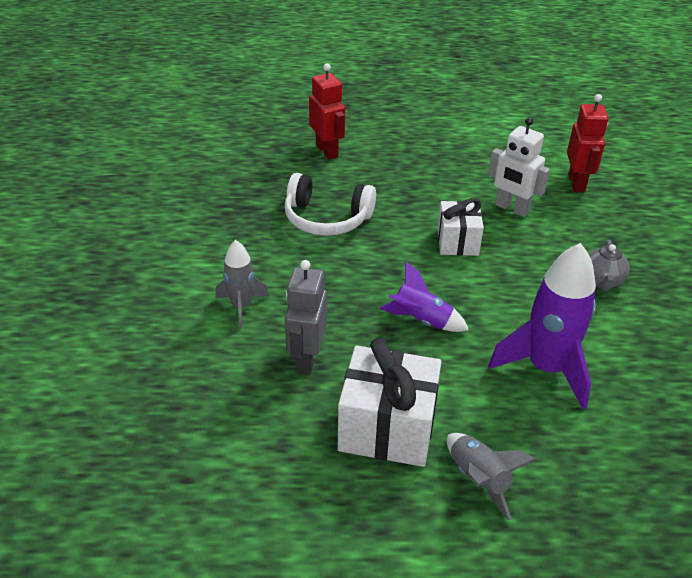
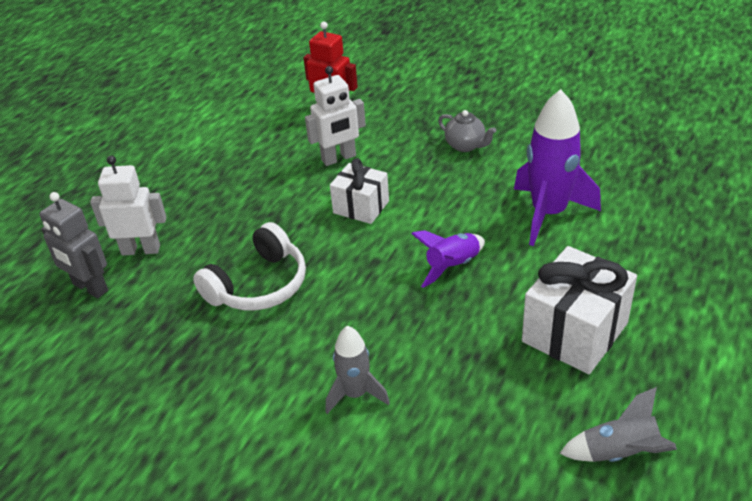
camera: 60 degrees left, 0 degrees up
(306, 358) = (461, 363): grey robot -> grey robot (90, 288)
(327, 151) = (141, 250): red robot -> white robot
(478, 479) = (651, 295): grey rocket -> grey rocket (619, 453)

